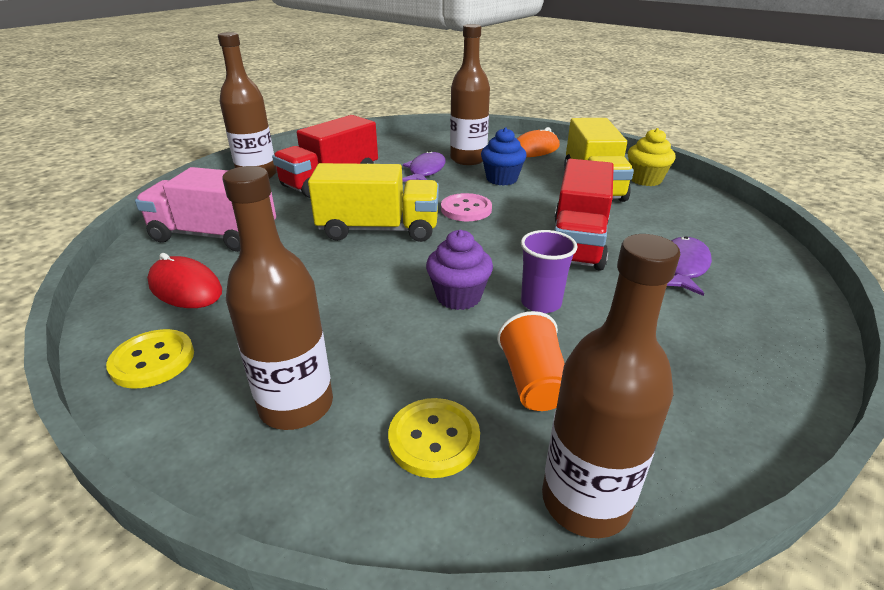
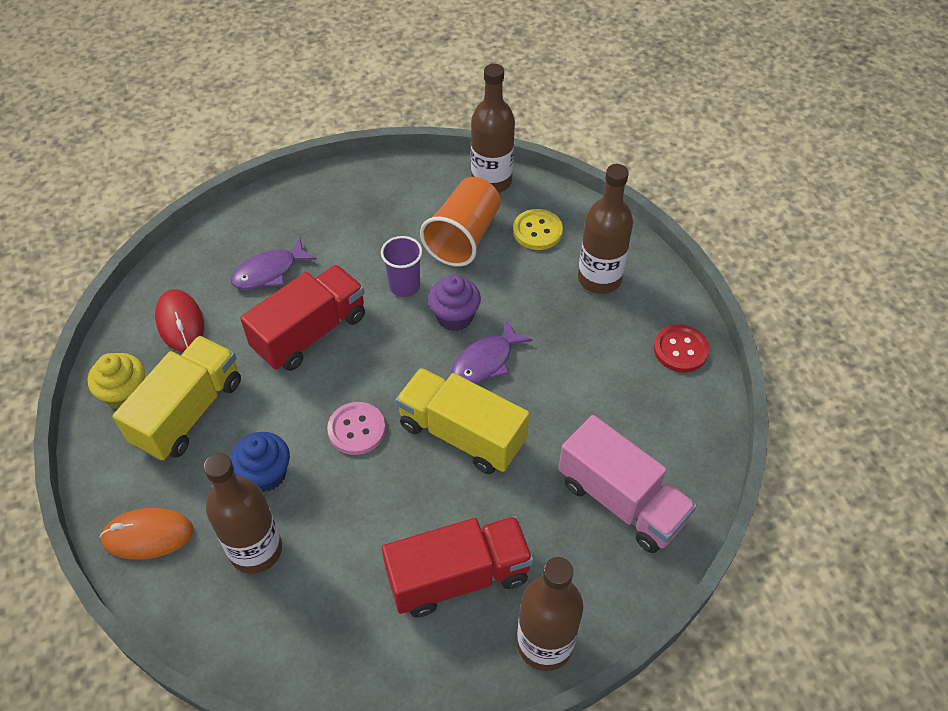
camera: 150 degrees left, 20 degrees up
(152, 360) = (680, 350): yellow button -> red button
(185, 287) = (655, 423): red mouse -> red mouse (180, 322)
(425, 171) = (332, 542): purple fish -> purple fish (486, 361)
(533, 382) = (463, 237): orange cup -> orange cup, size x1.55

